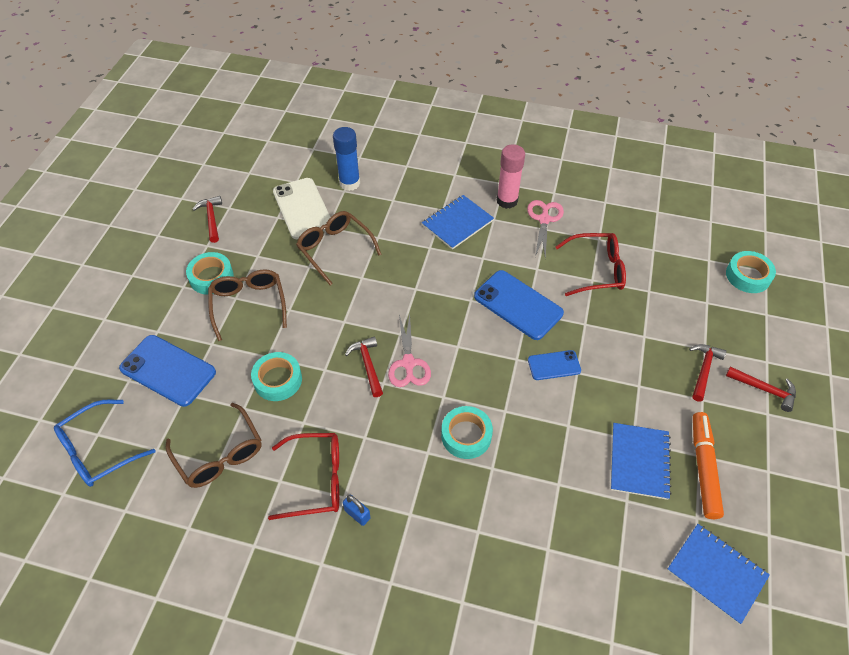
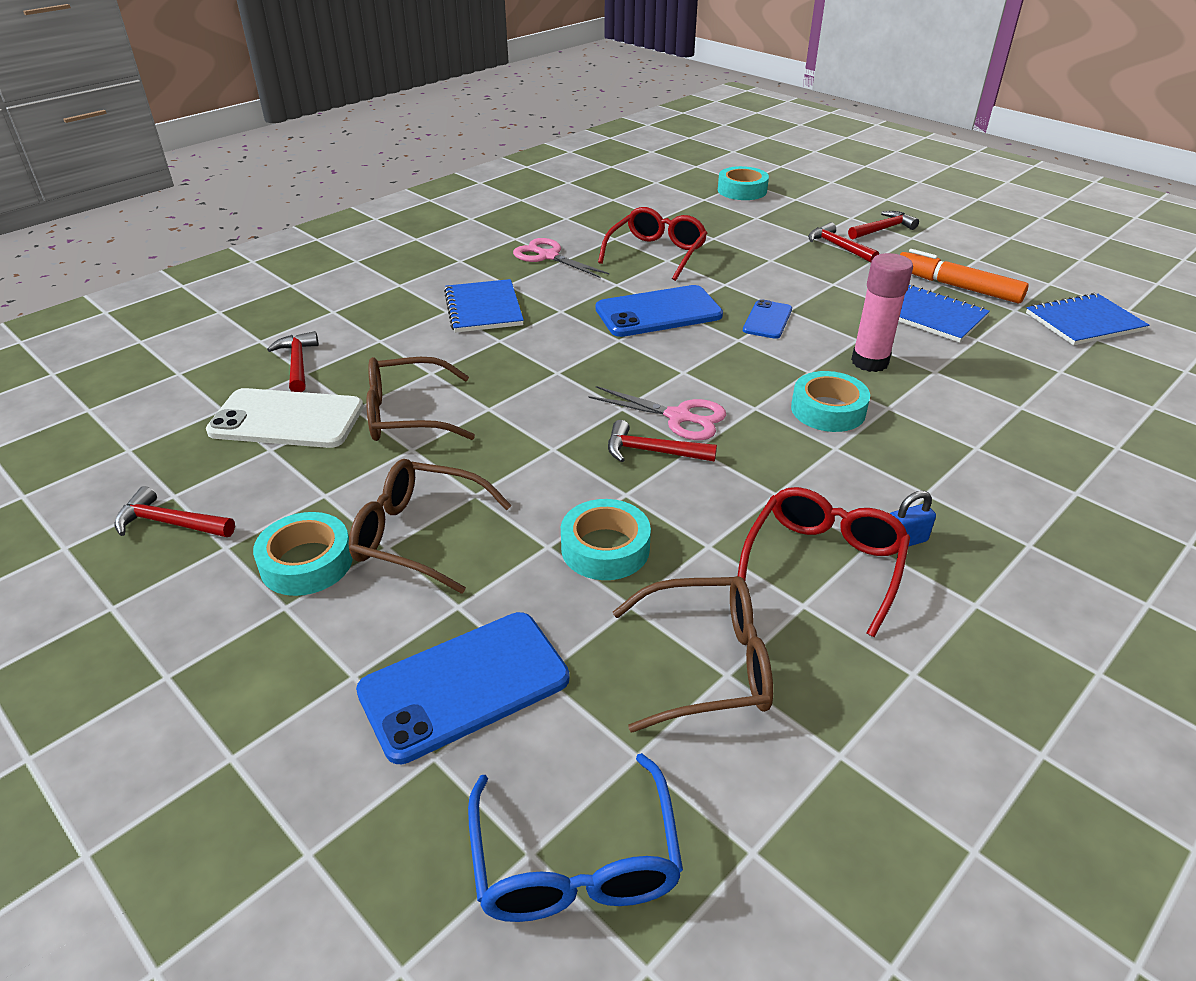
camera: 60 degrees left, 15 degrees down
(349, 183) = (297, 363): blue glue stick -> red hammer
(507, 201) = (490, 267): pink glue stick -> pink glue stick (869, 362)

